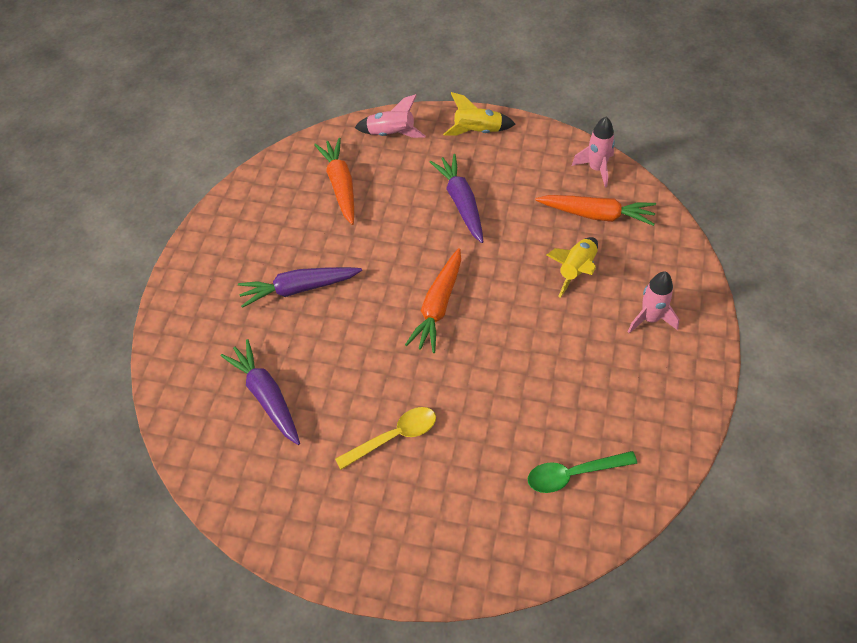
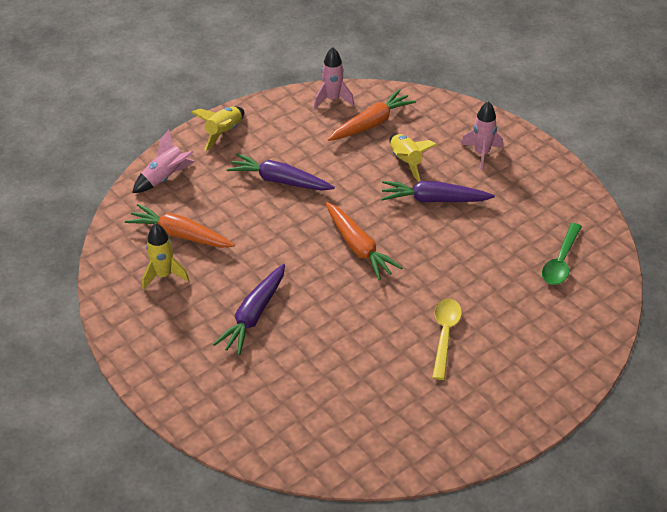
camera: 55 degrees left, 10 degrees down
(266, 396) = (334, 389): purple carrot -> purple carrot (433, 200)
(290, 206) = (164, 275): none -> yellow rocket

